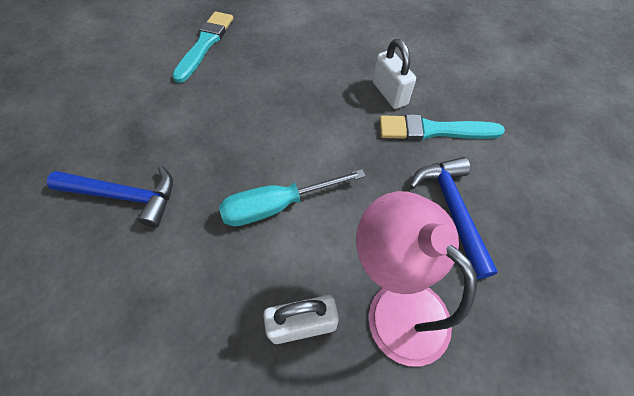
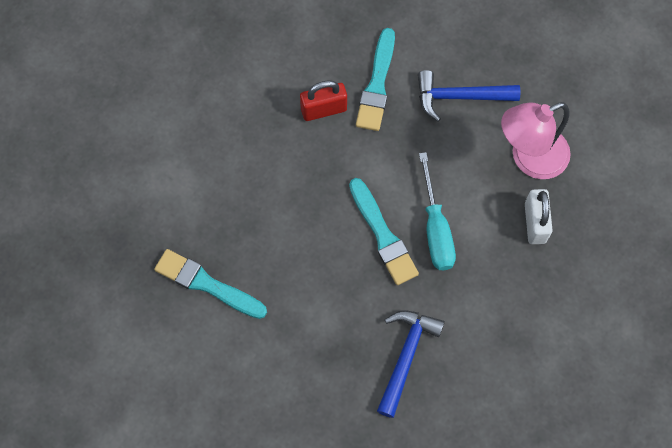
camera: 80 degrees left, 10 degrees up
(263, 158) = (383, 235): none -> turquoise brush
(389, 93) = (323, 109): white padlock -> red padlock

